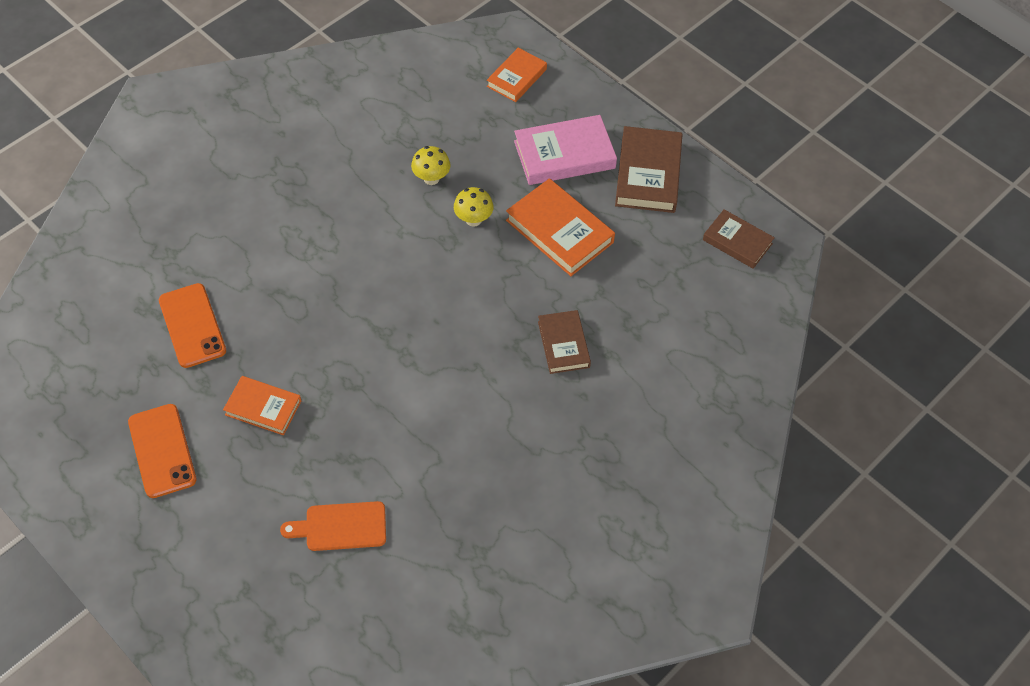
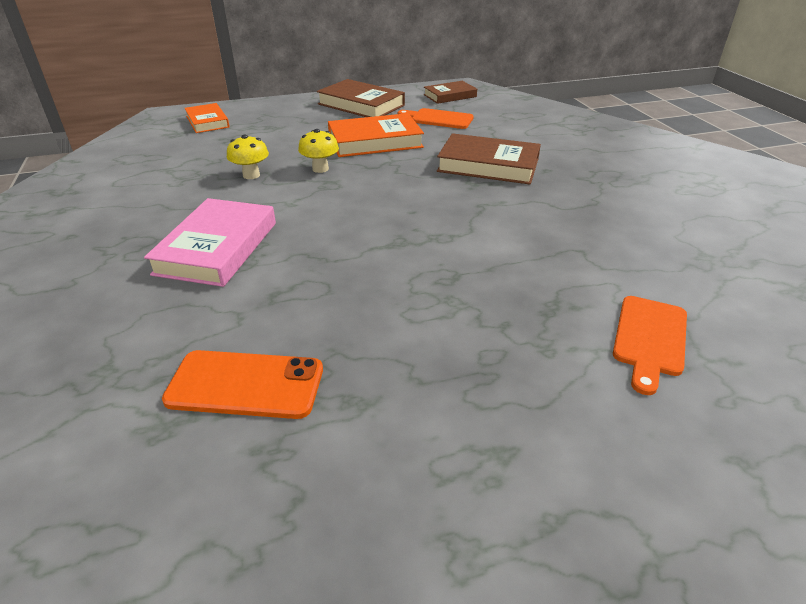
camera: 60 degrees left, 20 degrees down
(162, 451) = (442, 490): orange phone -> none
(263, 407) = (434, 354): orange book -> none
(563, 344) = (488, 165): brown book -> brown book, size x1.58
(564, 155) = (305, 124): pink book -> pink book (217, 248)
(656, 259) = (439, 119): none -> orange cutting board

